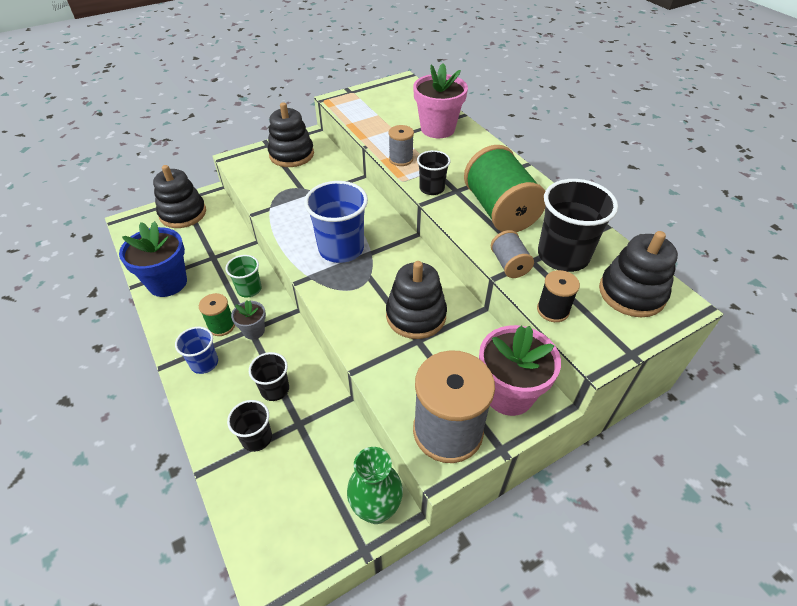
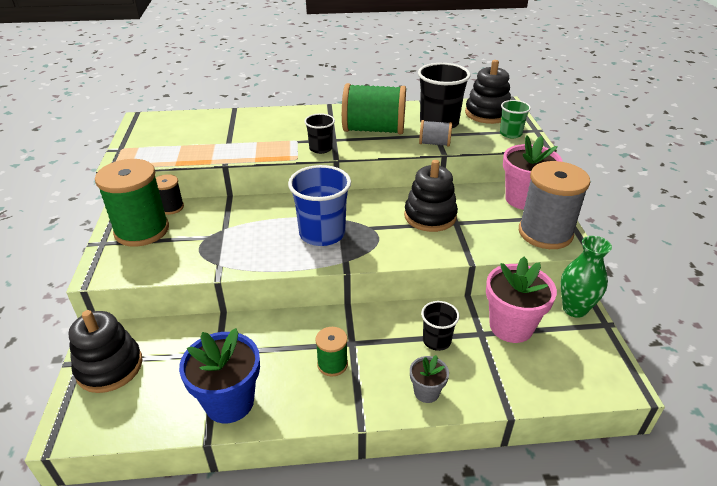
camera: 65 degrees left, 10 degrees down
(204, 363) = (376, 387): blue cup -> none
(249, 289) = (293, 332): green cup -> green cup (510, 134)
(254, 331) = (355, 340): grey flower pot -> grey flower pot (426, 392)
(256, 438) = (486, 364): black cup -> none
(291, 154) = (142, 230): black stacking toy -> green spool
(401, 159) = (265, 151): grey spool -> none
(437, 129) = (241, 124): pink flower pot -> pink flower pot (511, 326)
(553, 310) = (487, 142): black spool -> black spool (171, 207)

